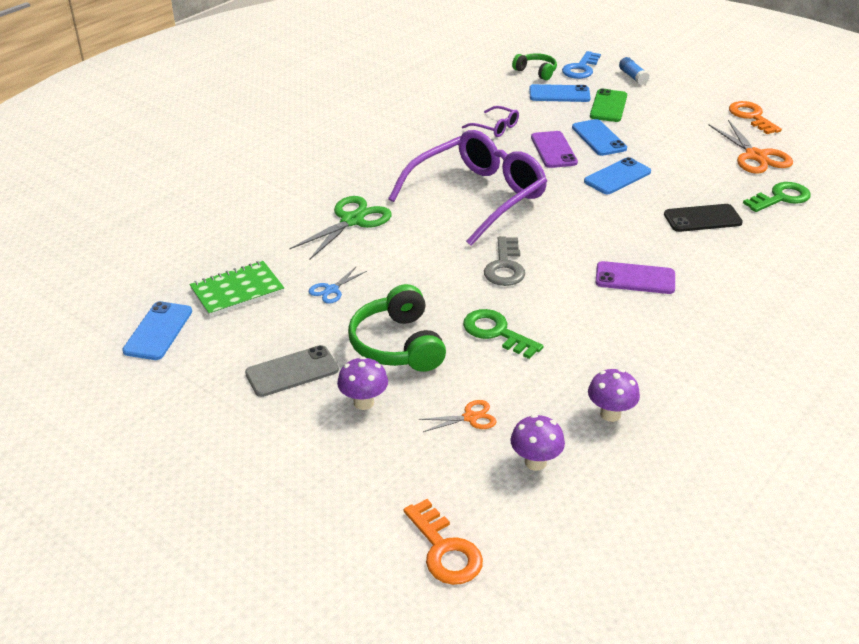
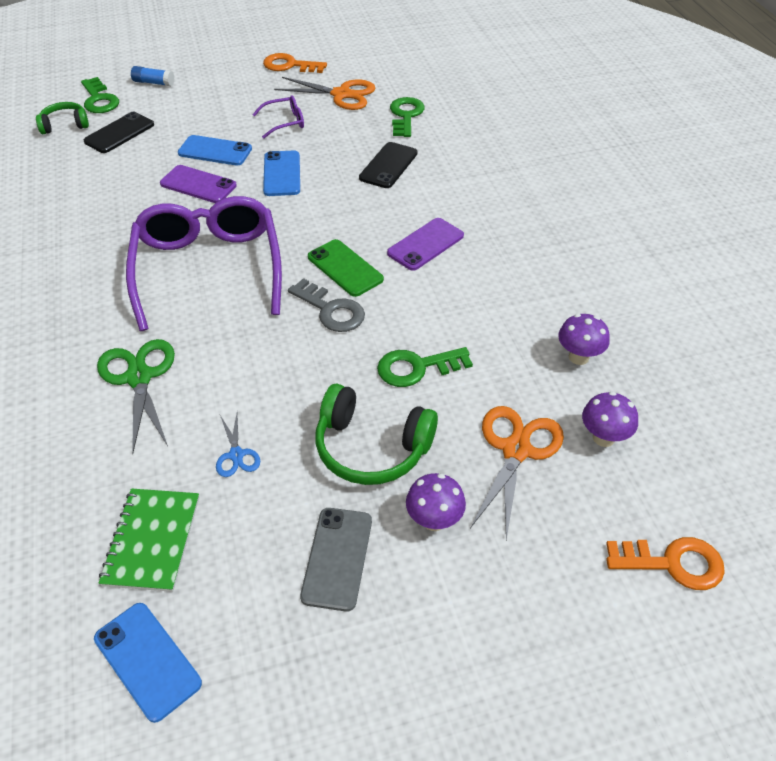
camera: 55 degrees left, 10 degrees up
(470, 417) = (516, 450): orange scissors -> orange scissors, size x1.90
(495, 127) = (116, 198): purple glasses -> purple glasses (284, 122)
(559, 94) = (119, 133): blue phone -> black phone
(581, 69) = (99, 100): blue key -> green key
(608, 106) = (177, 119): green phone -> green phone (345, 268)

